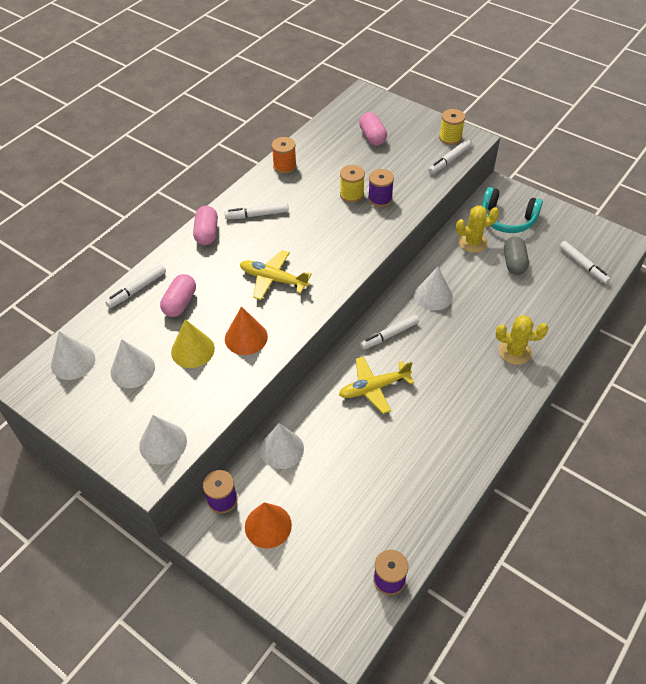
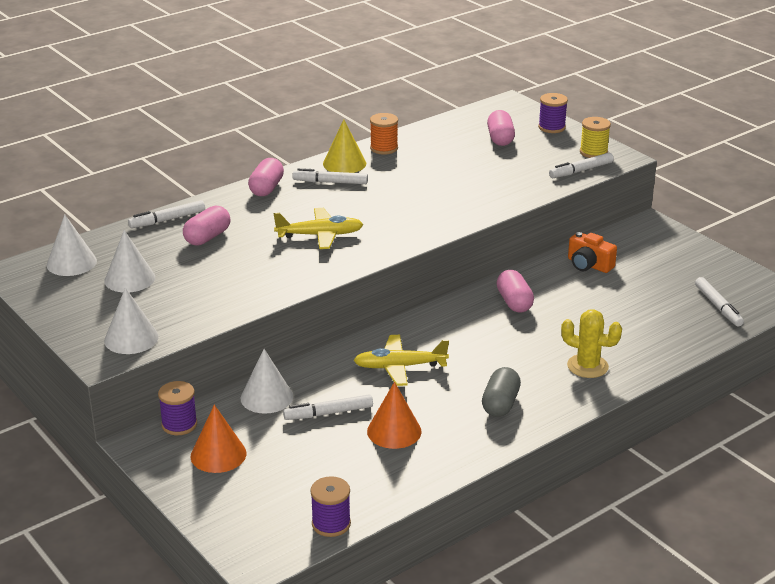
camera: 15 degrees right, 20 degrees down
(192, 350) = (201, 275): yellow cone -> yellow cone (344, 163)
(246, 337) = (264, 275): orange cone -> orange cone (394, 431)
(273, 279) = (320, 235): yellow plane -> yellow plane turned 135 degrees clockwise
(352, 194) = (448, 182): yellow spool -> none
(380, 199) = (479, 190): purple spool -> purple spool (551, 127)
(389, 335) = (442, 327): white marker -> white marker (328, 413)
(433, 295) = (514, 302): white cone -> pink capsule
(472, 242) = (589, 265): yellow cactus -> orange camera
(507, 219) = (644, 251): turquoise headphones -> none
(514, 263) = (630, 290): grey capsule -> grey capsule (500, 404)

